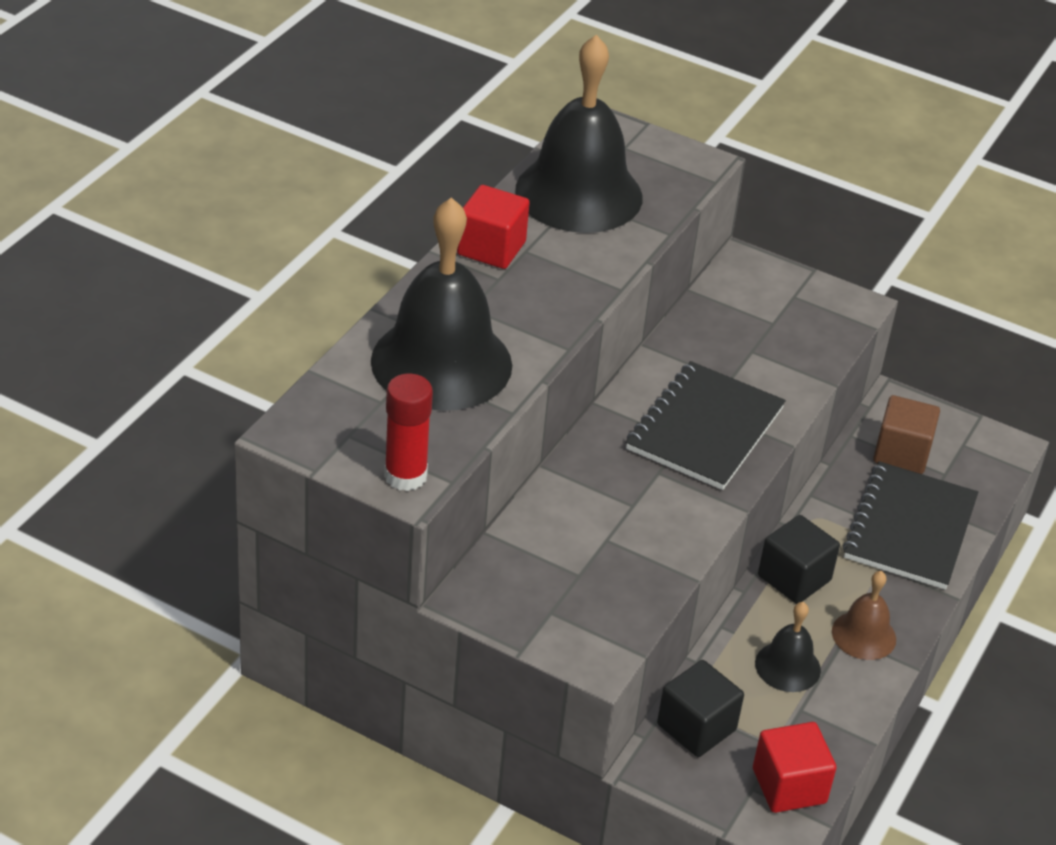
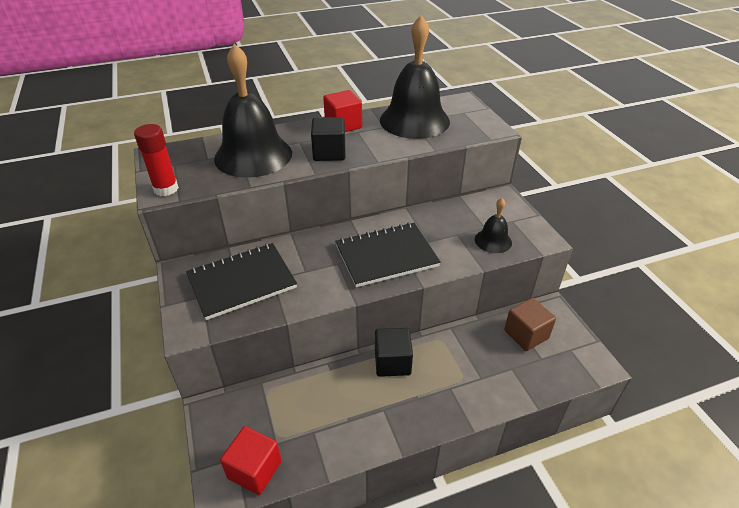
camera: 45 degrees right, 0 degrees up
(696, 727) = (252, 404): black cube -> black cube (329, 153)
(787, 666) = (334, 404): black bell -> black bell (493, 240)
(864, 635) = (394, 415): brown bell -> none
(910, 528) = (487, 375): black notebook -> black notebook (242, 282)

